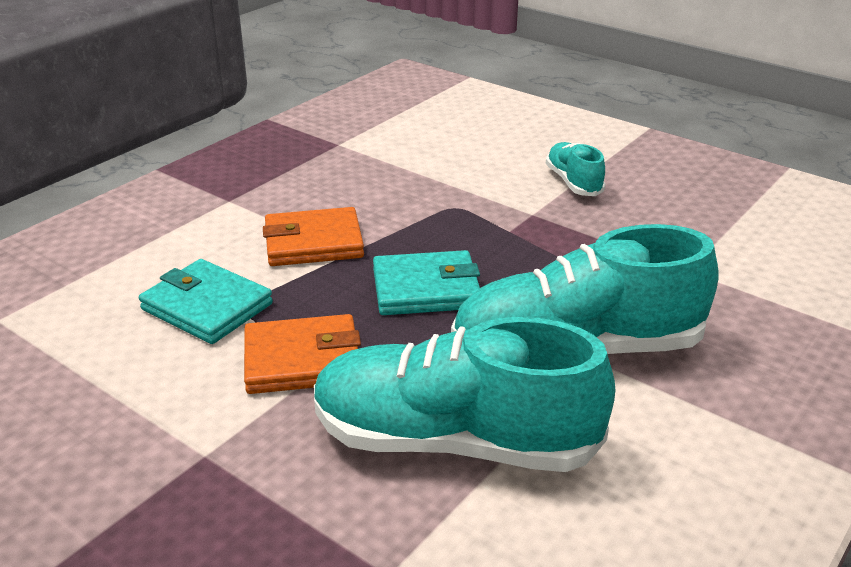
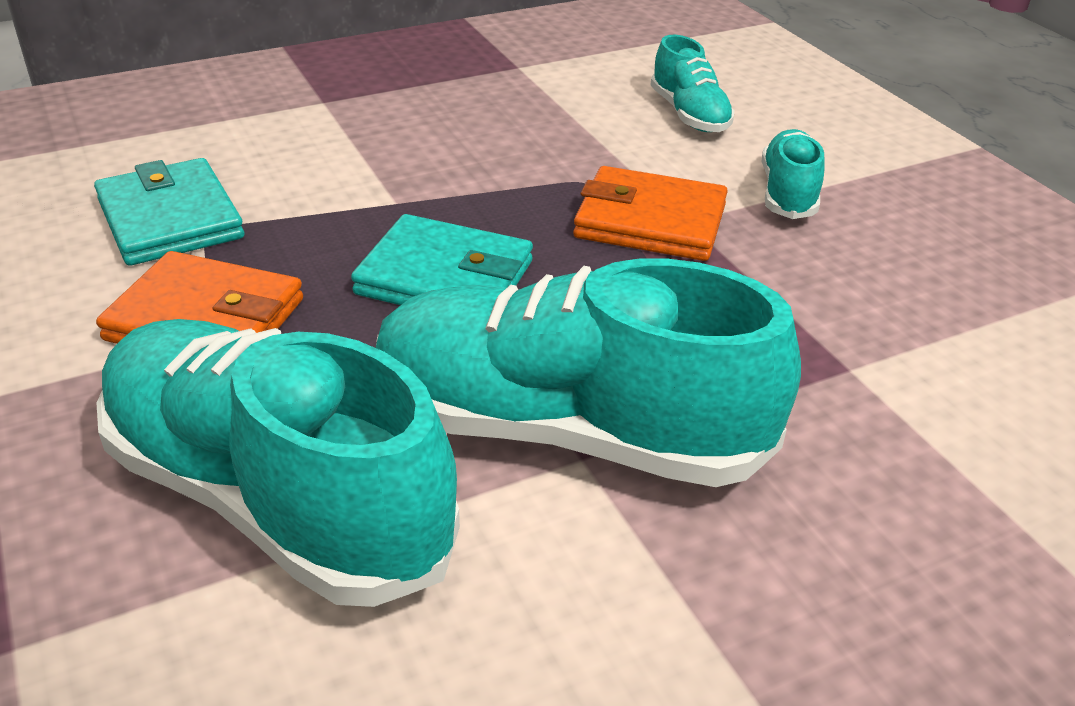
camera: 25 degrees right, 5 degrees up
(313, 242) = (367, 178): orange wallet -> orange wallet (650, 221)
(475, 149) = (689, 115): none -> turquoise shoe

